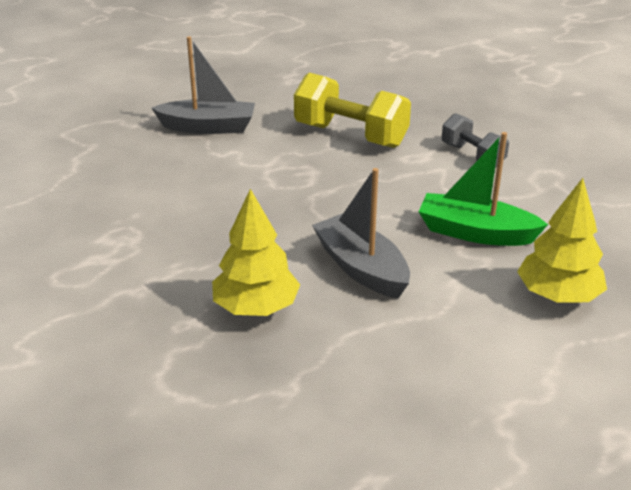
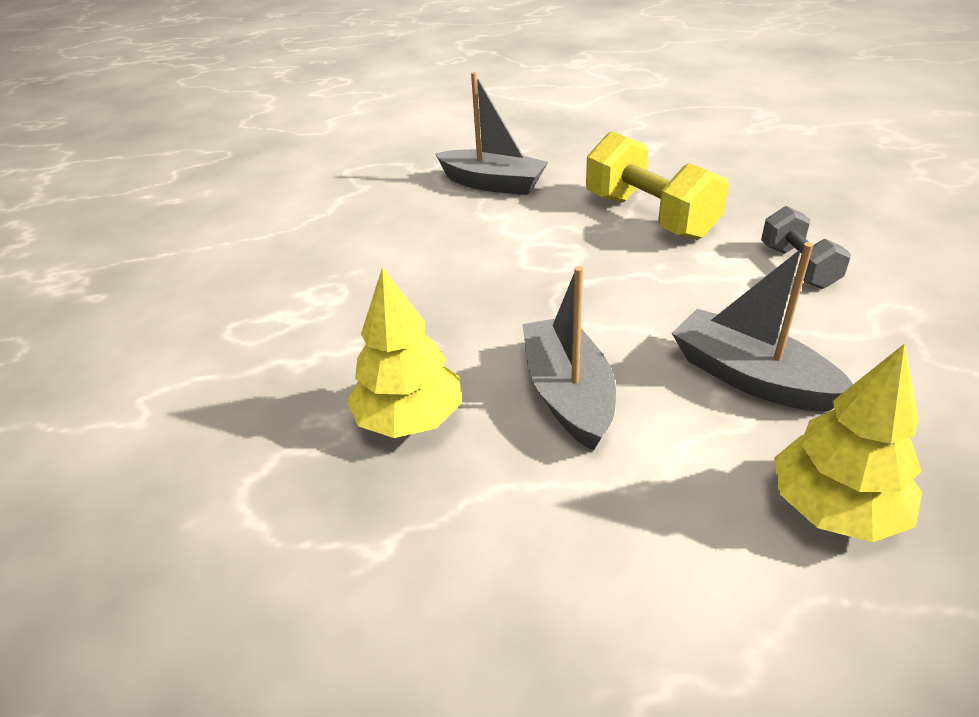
camera: 25 degrees right, 5 degrees up
(475, 233) = (750, 377): green boat -> grey boat

